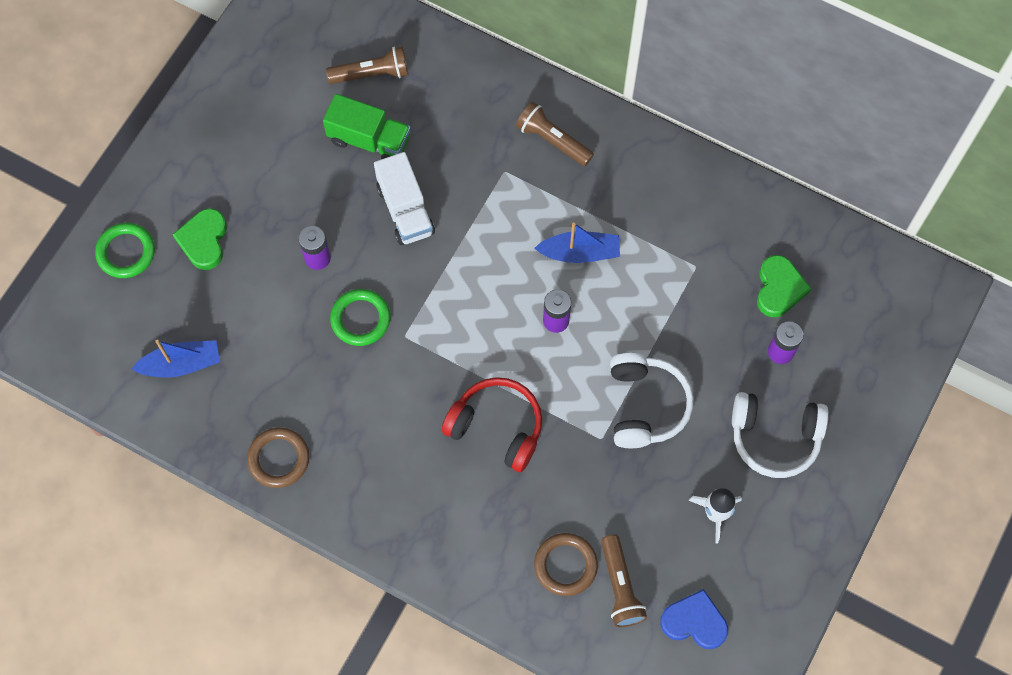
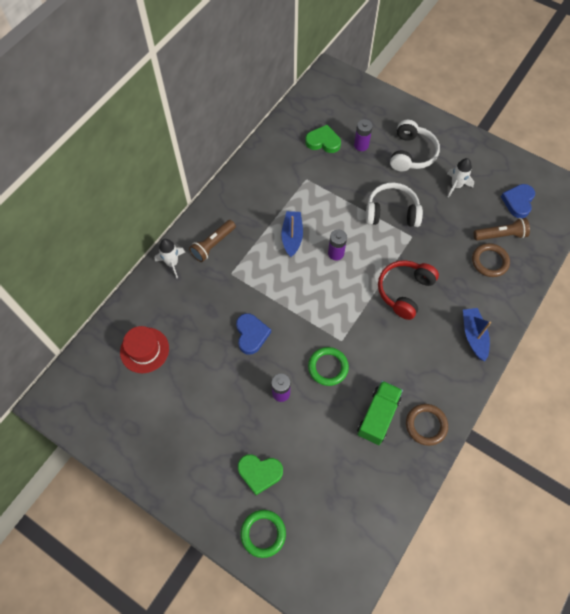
camera: 85 degrees left, 5 degrees down
(181, 364) = (355, 491): blue boat -> blue boat (473, 336)
(369, 140) = (195, 354): green truck -> green truck (378, 416)
(372, 74) = (144, 350): brown flashlight -> red hat
(405, 210) = (251, 334): white truck -> blue heart
(514, 88) = (172, 263): none -> white rocket

